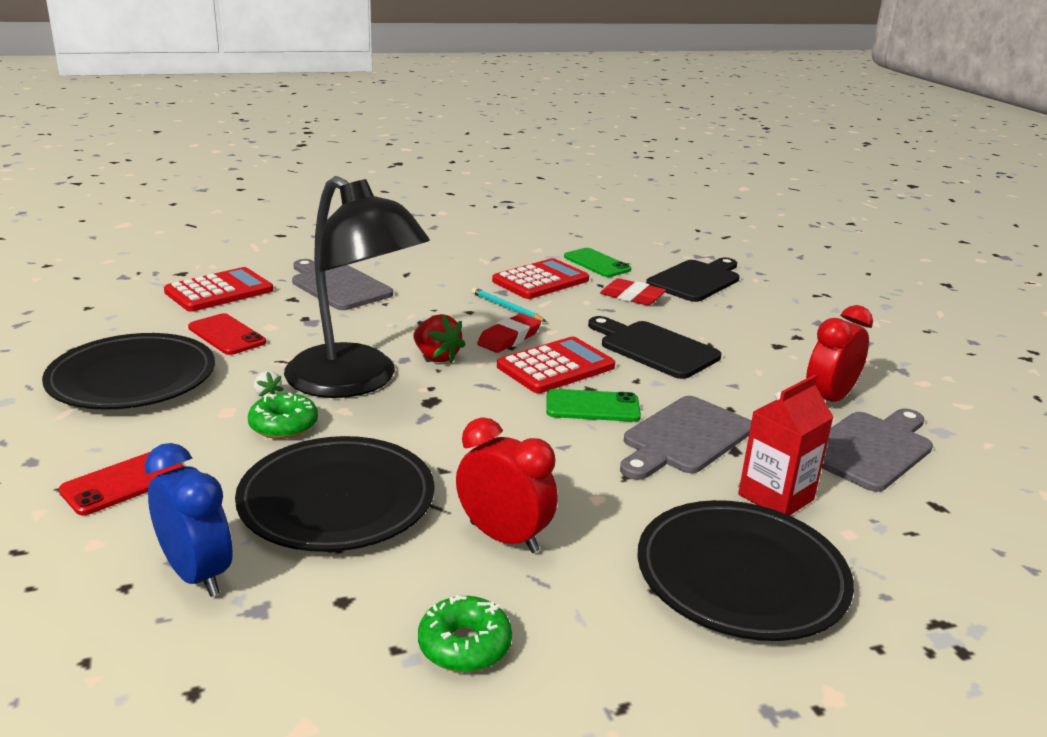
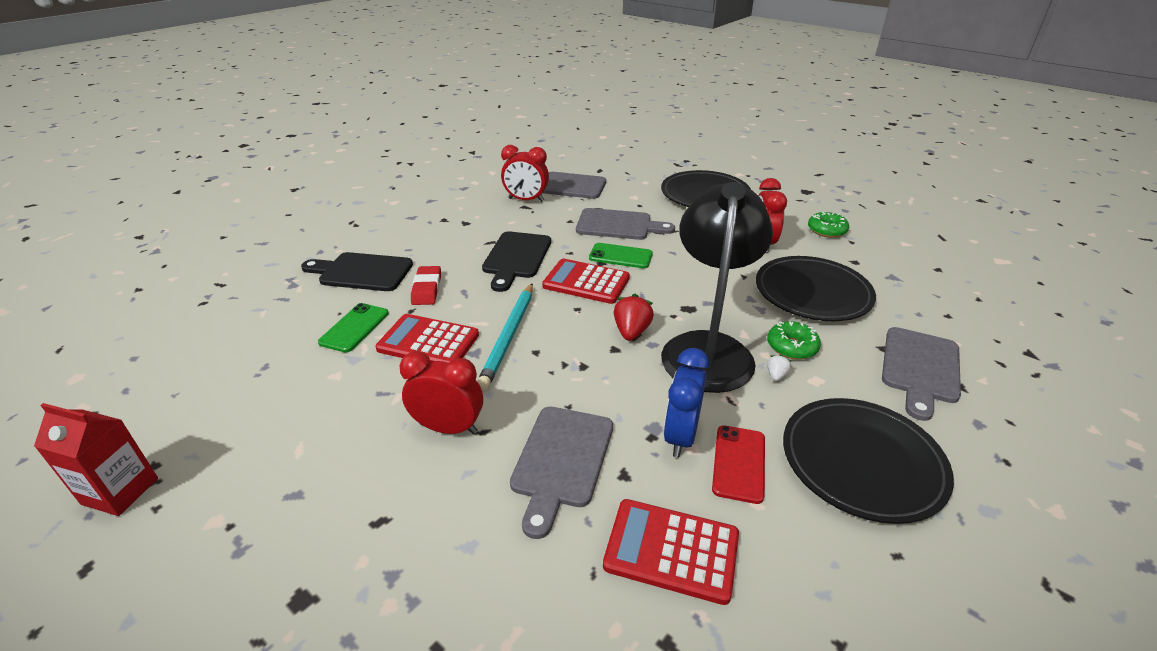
camera: 120 degrees left, 10 degrees up
(124, 482) = (920, 368): red phone -> grey cutting board
(197, 574) = (910, 302): blue clock -> blue clock (680, 436)
(426, 266) = (448, 428): none -> red clock
(507, 308) = (508, 336): turquoise pencil -> turquoise pencil, size x1.77
(509, 338) = (564, 314): red eraser -> none
(592, 407) = (620, 256): green phone -> green phone turned 45 degrees counterclockwise
(776, 497) = (640, 197): red carton -> red carton (120, 491)

